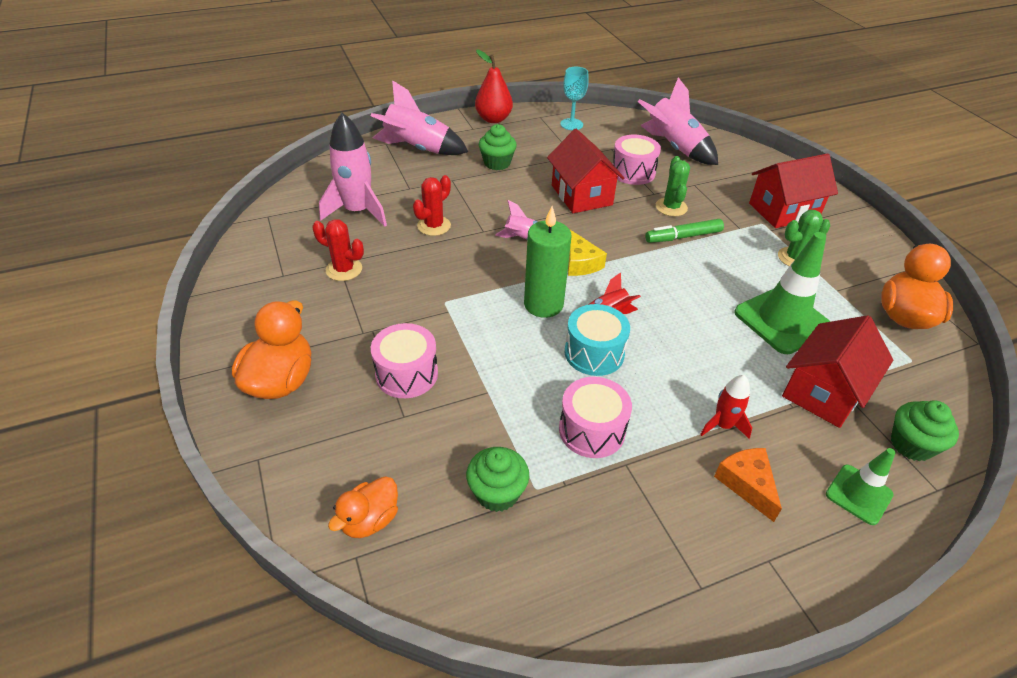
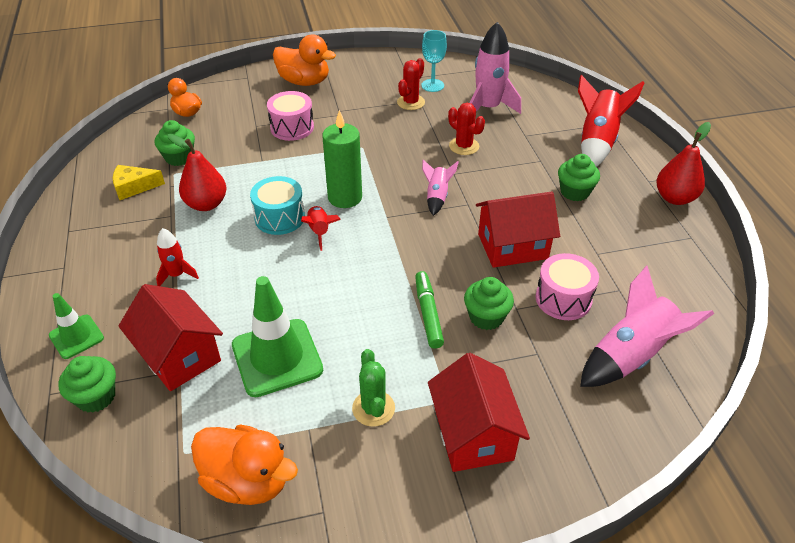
camera: 100 degrees right, 0 degrees up
(417, 149) = (597, 142): pink rocket -> red rocket
(571, 124) = (677, 262): turquoise goblet -> turquoise goblet (432, 85)
(580, 263) = (396, 228): yellow cheese -> yellow cheese (134, 187)
(592, 430) = (206, 204): pink drum -> red pear
(671, 207) = (486, 317): green cactus -> green cupcake
(747, 484) = (121, 273): orange cheese -> none

